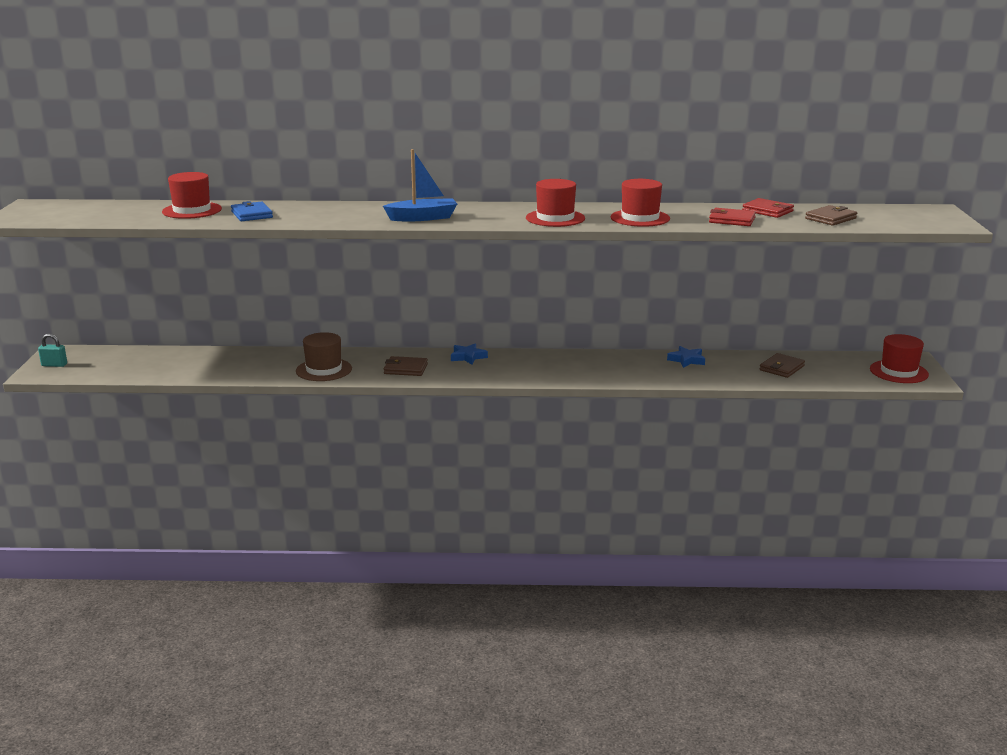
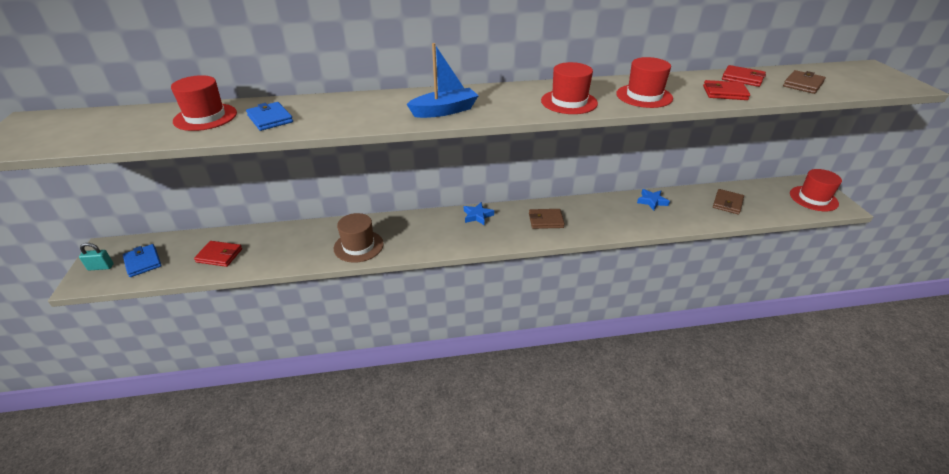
camera: 10 degrees left, 15 degrees up
(96, 364) = (143, 262): none -> blue wallet
(174, 366) = (219, 255): none -> red wallet
(405, 369) = (430, 237): brown wallet -> brown wallet (546, 220)

